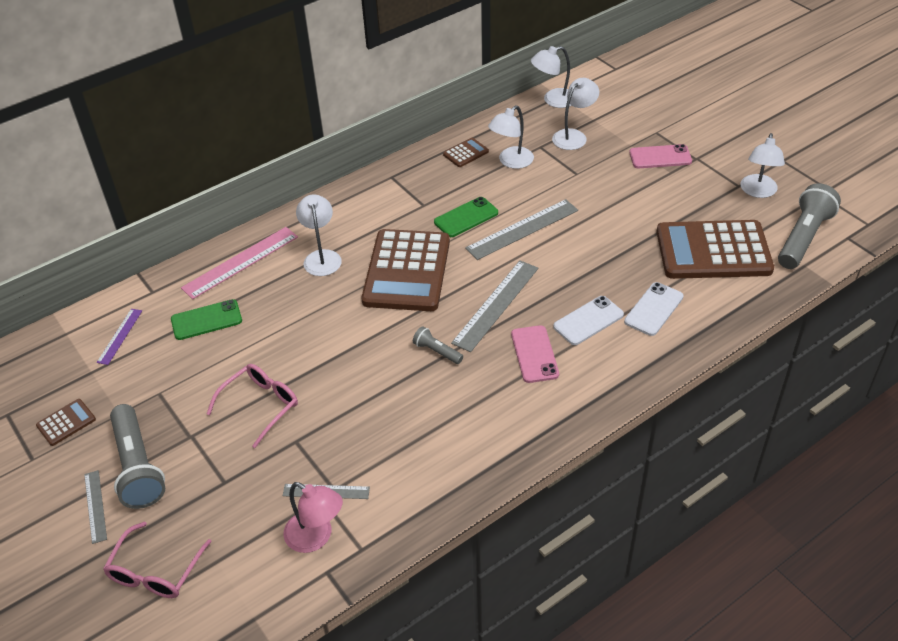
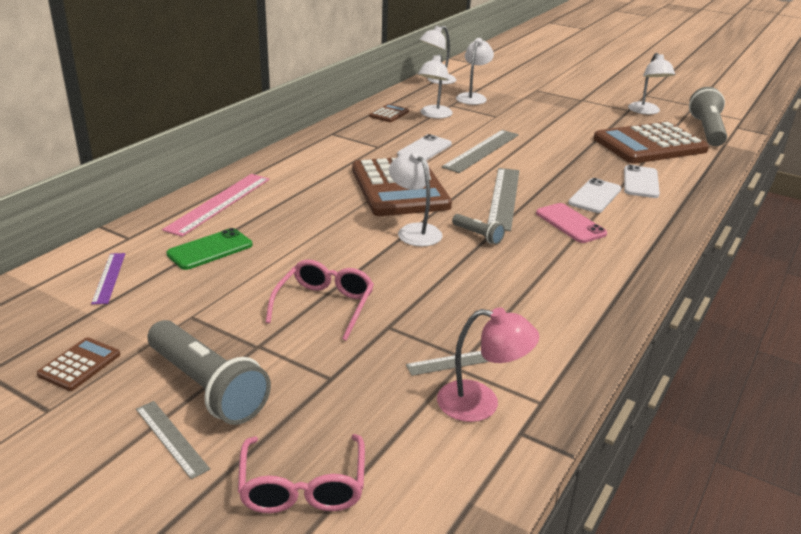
camera: 25 degrees left, 15 degrees down
(321, 257) = (305, 189): white lamp -> white lamp (414, 231)
(437, 351) = (478, 235): grey flashlight -> grey flashlight turned 150 degrees counterclockwise
(466, 217) = (424, 149): green phone -> white phone
(660, 157) = (553, 101): pink phone -> none

